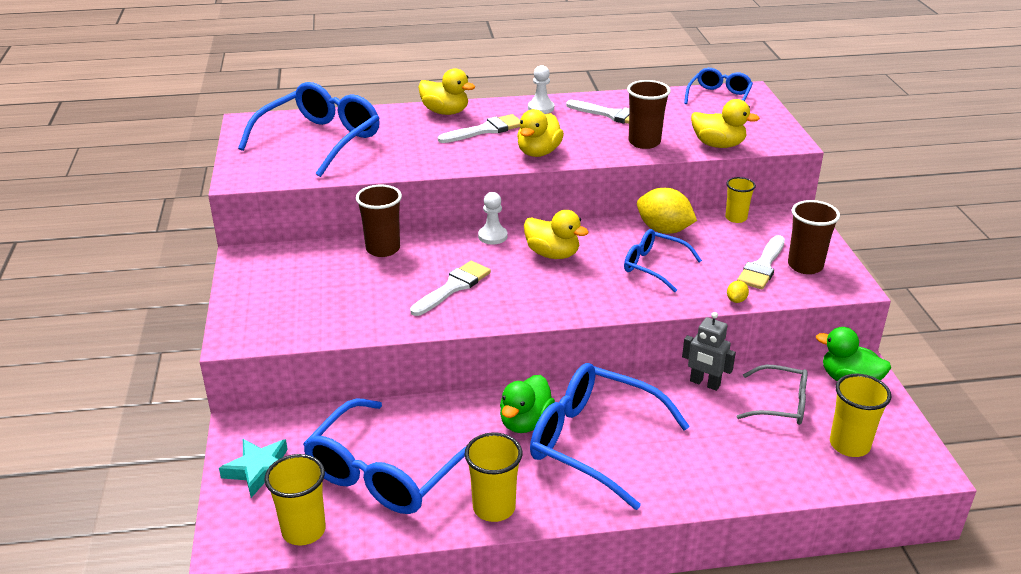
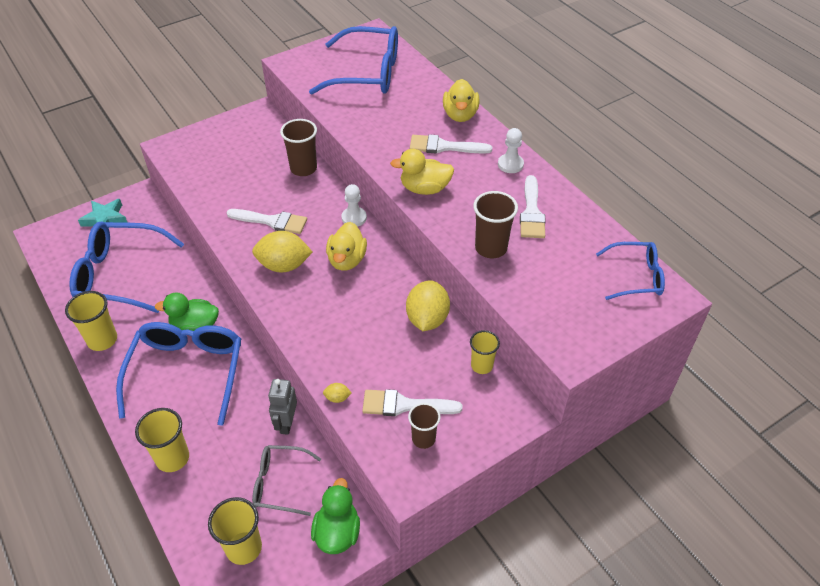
camera: 65 degrees right, 15 degrees up
(303, 530) = (59, 260): yellow cup -> yellow cup (172, 458)
(485, 130) = (444, 147): white brush -> white brush turned 150 degrees clockwise
(531, 293) = (284, 265): none -> yellow lemon
(654, 266) = (362, 328): blue glasses -> none
(718, 145) = (523, 301): yellow duck -> none
(780, 404) = (280, 484): grey glasses -> grey glasses turned 105 degrees clockwise
(805, 266) = (423, 439): brown cup -> brown cup, size x0.67

